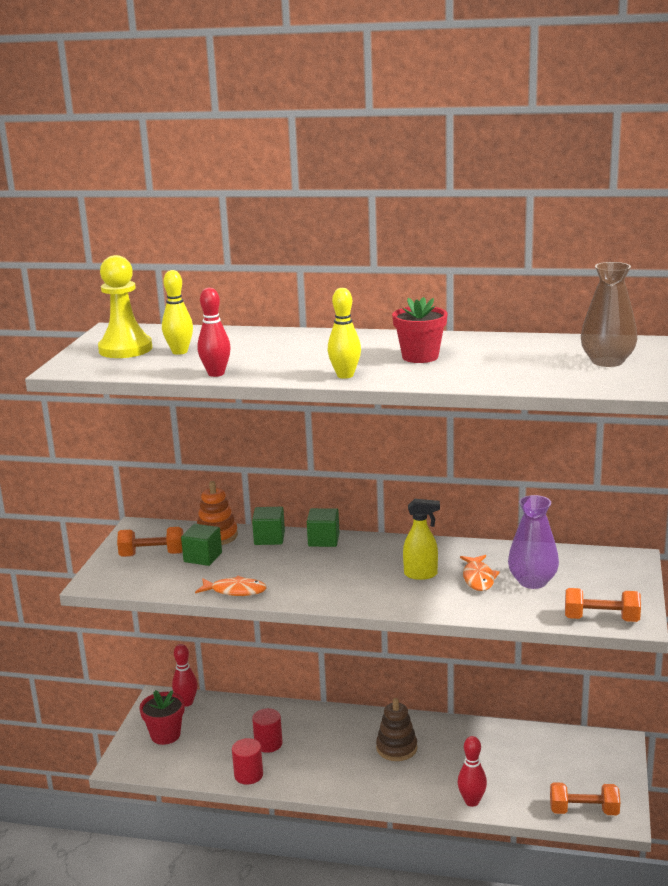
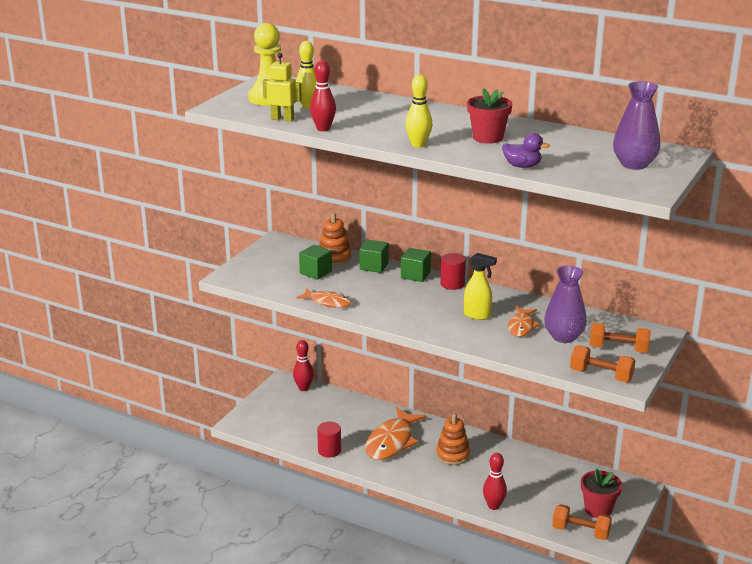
camera: 15 degrees right, 5 degrees up
(152, 554) = (279, 263): orange dumbbell -> orange dumbbell (618, 349)
(157, 370) = (282, 119): none -> yellow robot
(165, 735) = (278, 409): red flower pot -> red flower pot (598, 509)
(268, 744) = (354, 431): red cylinder -> red cylinder (452, 284)
(319, 747) = (392, 441): none -> orange fish
(396, 748) = (452, 455): brown stacking toy -> orange stacking toy
(485, 381) = (522, 166): none -> purple duck
(607, 361) = (634, 164): brown vase -> purple vase

